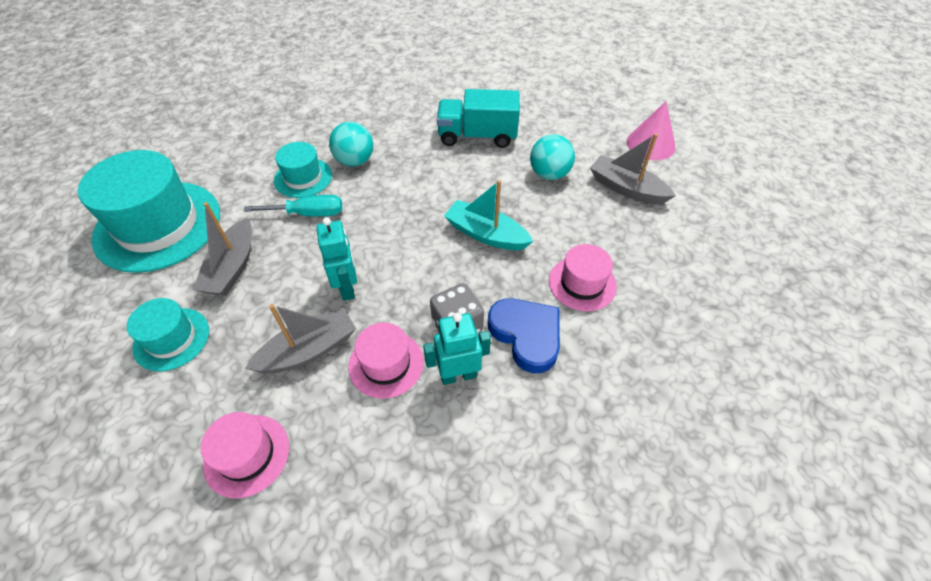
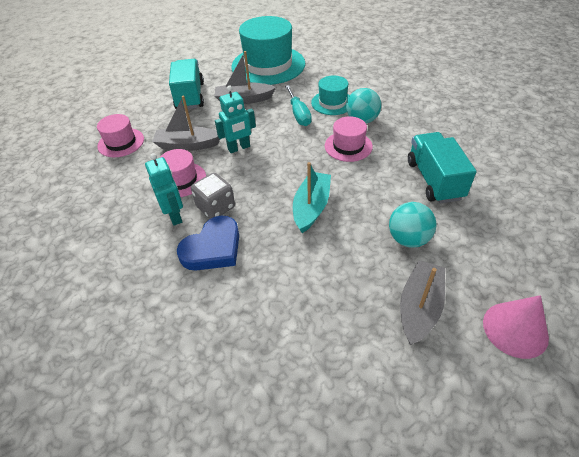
camera: 80 degrees right, 5 degrees down
(171, 339) = (190, 96): turquoise hat -> turquoise truck
(308, 350) = (188, 145): grey boat -> grey boat turned 135 degrees clockwise
(582, 283) = (274, 279): pink hat -> pink hat (348, 146)

